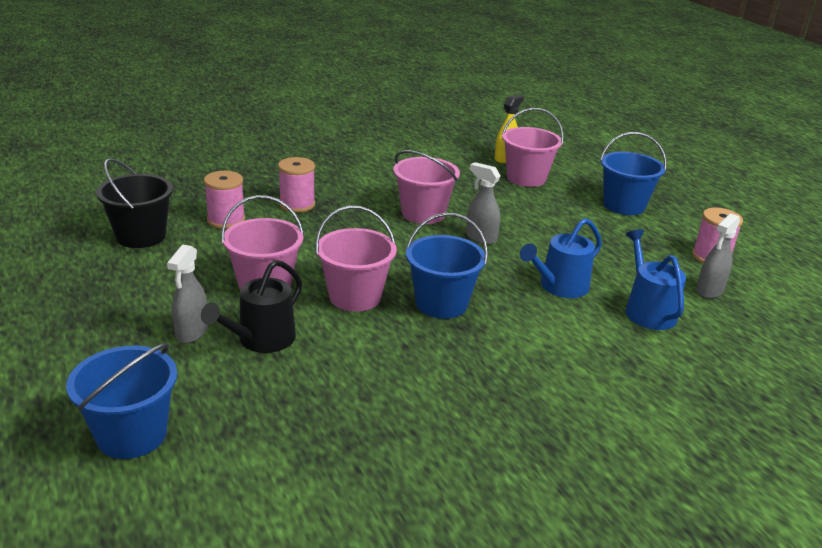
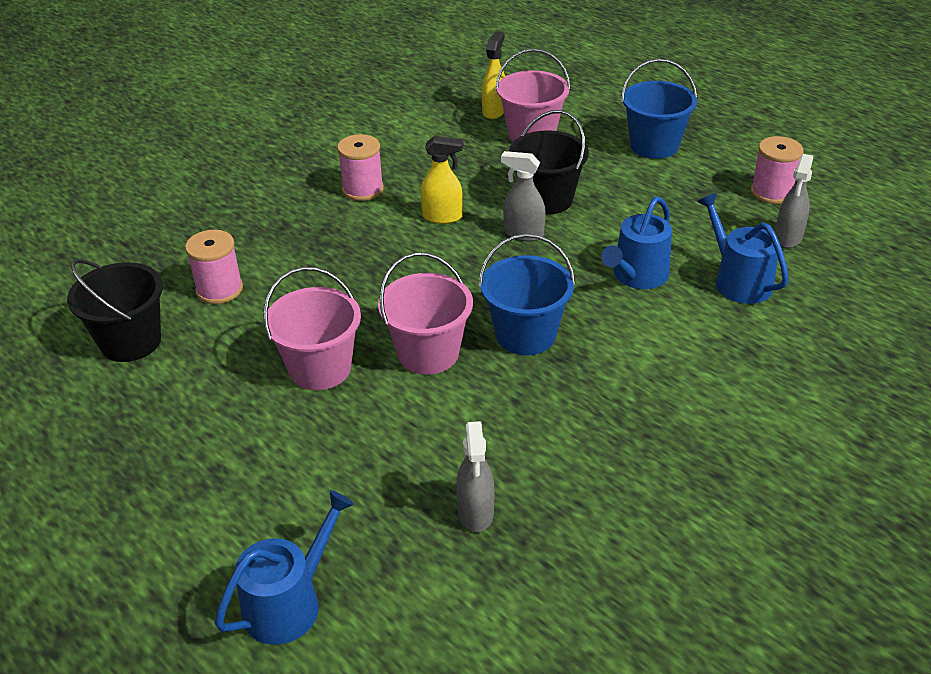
camera: 15 degrees left, 10 degrees up
(132, 435) = (289, 603): blue bucket -> blue watering can
(192, 332) = (274, 455): grey spray bottle -> grey spray bottle (476, 513)
(261, 339) = (358, 440): black watering can -> none
(297, 204) = (290, 243): pink spool -> pink spool (363, 189)
(423, 214) = (443, 217): pink bucket -> yellow spray bottle
(513, 221) = (546, 199): none -> black bucket

